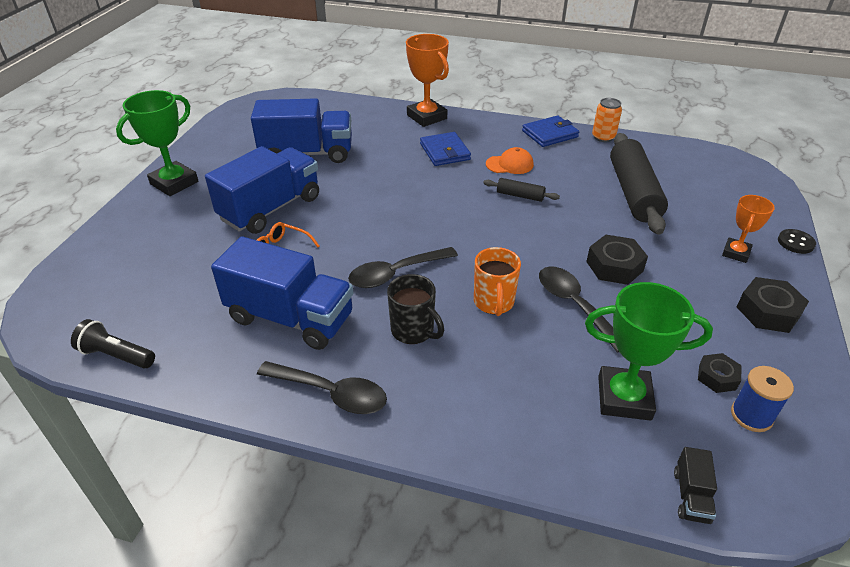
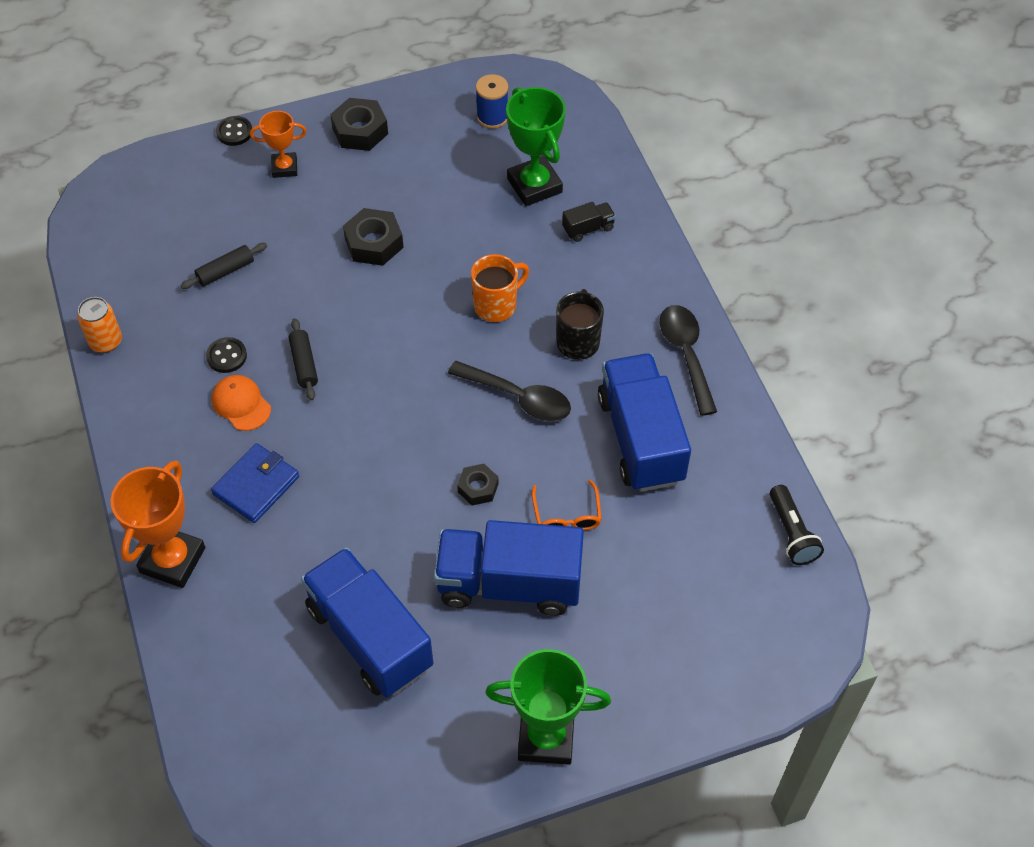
camera: 125 degrees left, 15 degrees up
(549, 134) = (132, 398): blue wallet -> none
(554, 171) = (226, 356): none -> black button
(574, 305) = (453, 250): black spoon -> none
(633, 192) = (225, 271): black rolling pin -> black rolling pin, size x0.45
(691, 496) = (590, 130): black truck -> black truck (588, 229)
(717, 377) = (467, 142): black nut -> black nut (478, 488)

